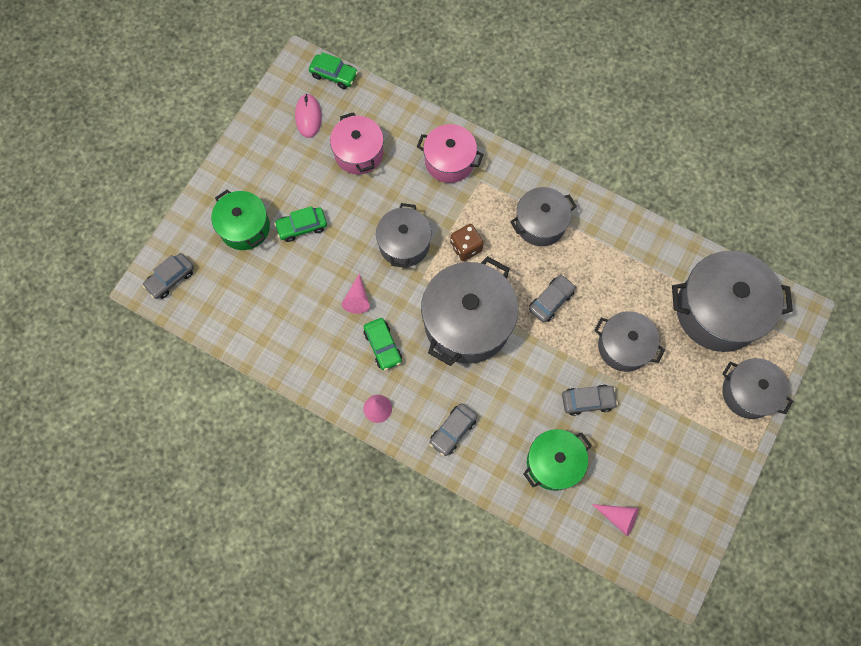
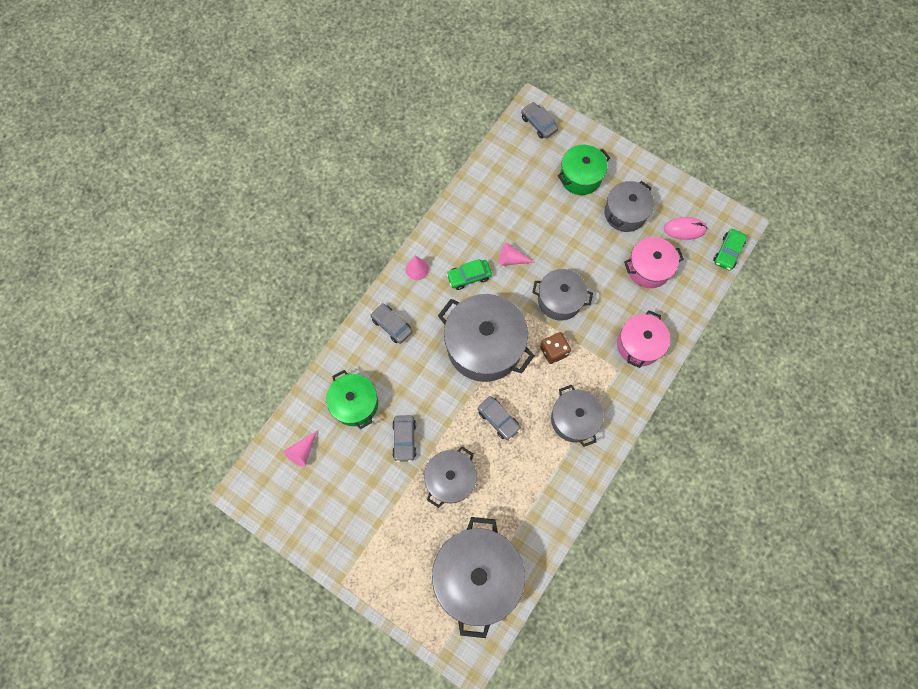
camera: 95 degrees right, 0 degrees up
(302, 227) = (579, 220): green car -> none
(748, 393) = (396, 588): grey pot -> grey pot (625, 213)

